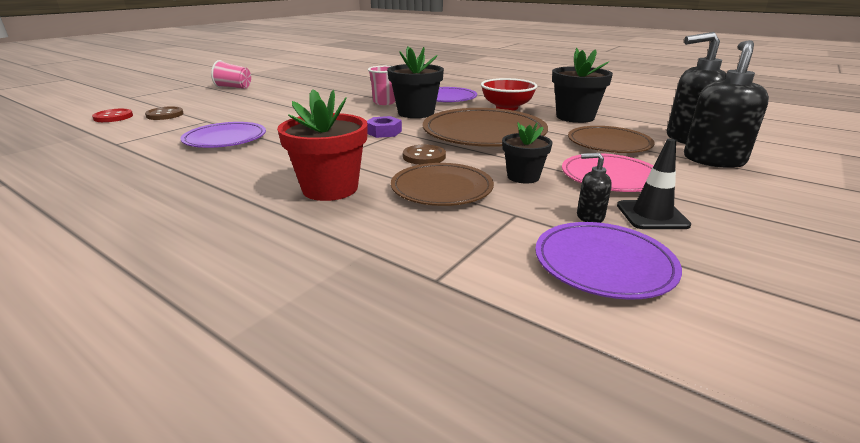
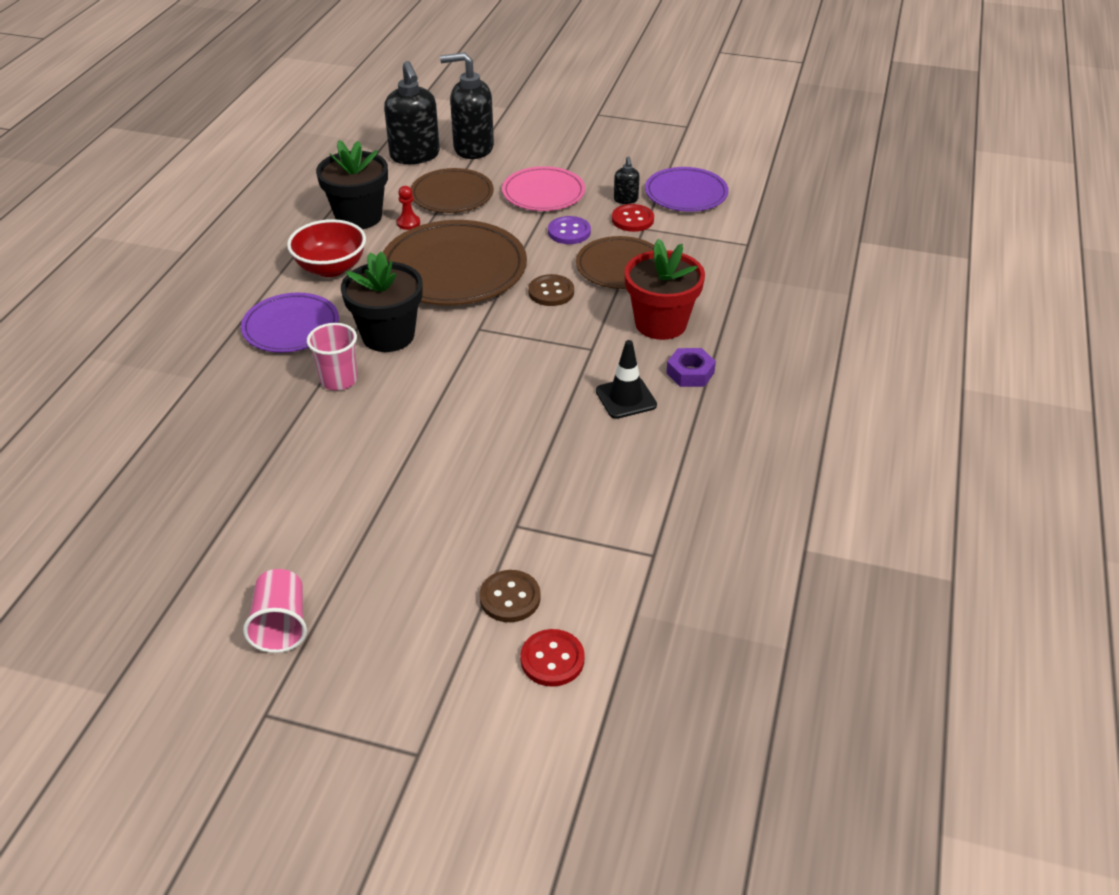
camera: 110 degrees left, 15 degrees up
(225, 139) = (579, 459): purple plate -> none
(383, 132) = (485, 339): purple nut -> purple nut (690, 373)
(523, 177) = (569, 232): black flower pot -> purple button
(537, 212) = (632, 220): none -> red button
(561, 128) = (408, 223): none -> red pawn
(652, 215) = (606, 177): black traffic cone -> black traffic cone (626, 398)

